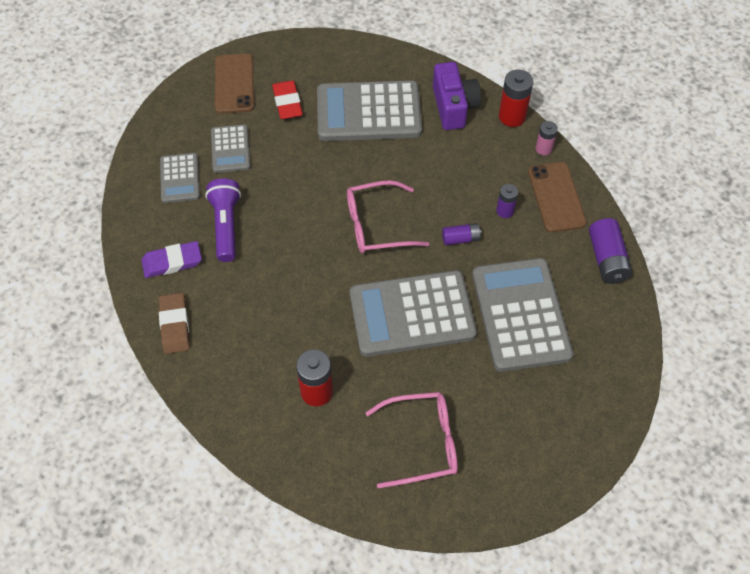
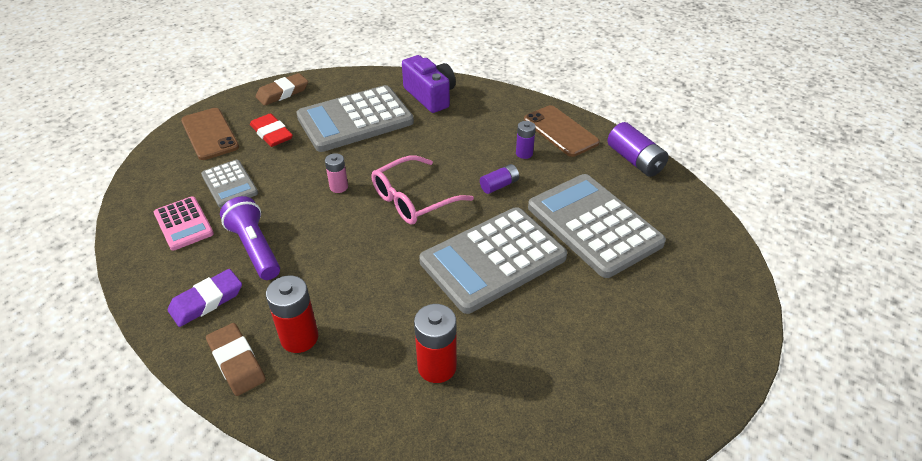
camera: 25 degrees left, 15 degrees down
(180, 178) = (184, 224): grey calculator -> pink calculator
(317, 54) = (282, 93): none -> brown eraser
(421, 443) = (578, 372): pink glasses -> none
(512, 116) = (484, 89): red battery -> red battery (299, 338)
(543, 149) = (526, 103): pink battery -> pink battery (339, 187)

